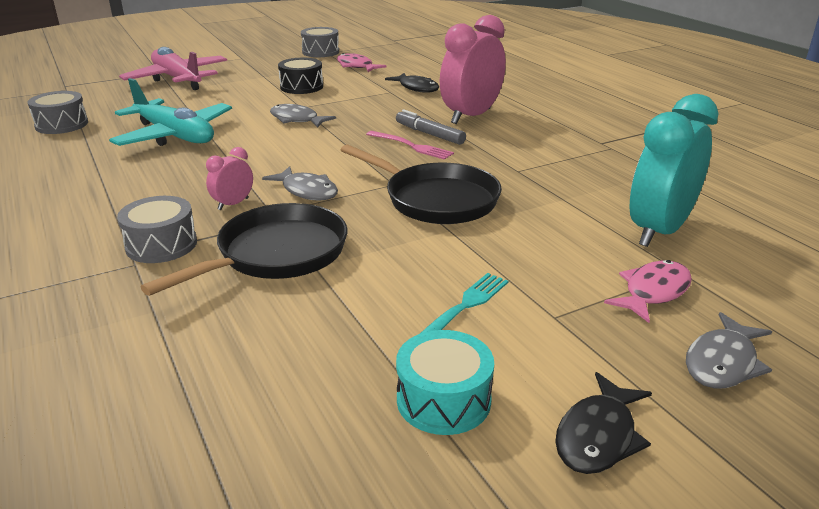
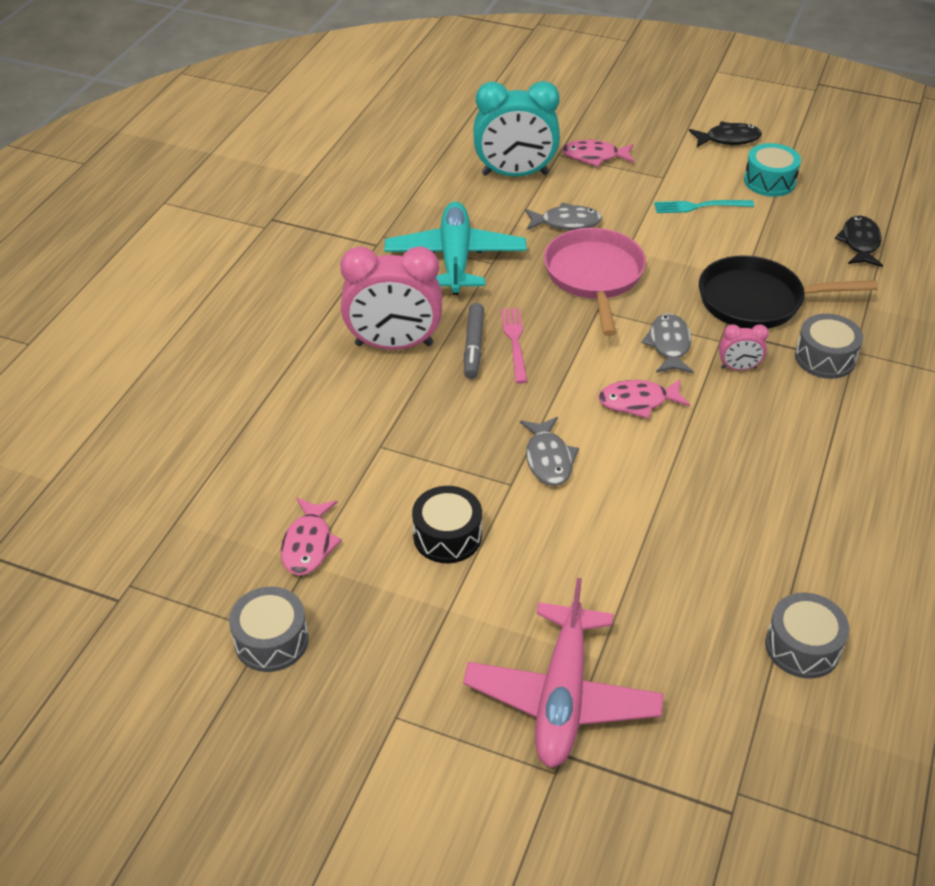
camera: 130 degrees left, 15 degrees up
(174, 135) = (697, 518): turquoise plane -> turquoise plane (455, 258)
(282, 158) = (638, 401): none -> pink fish
(416, 88) = (343, 432): black fish -> black fish (860, 243)
(435, 199) = (594, 277): black pan -> pink pan
(722, 362) = (631, 124): grey fish -> grey fish (566, 223)

